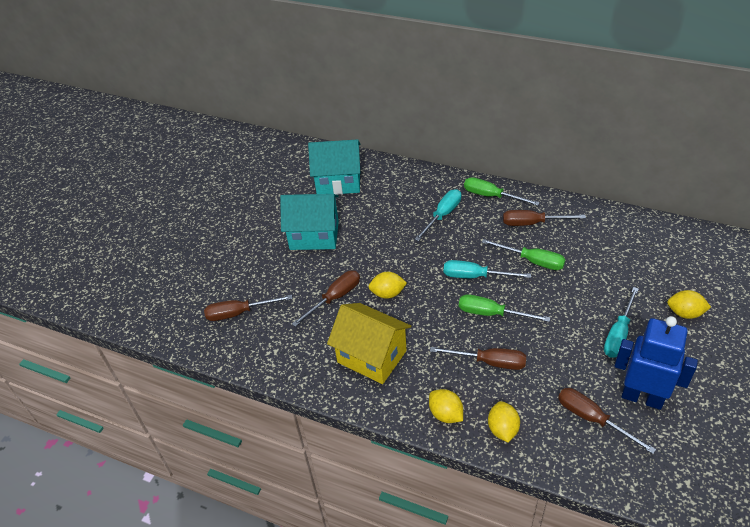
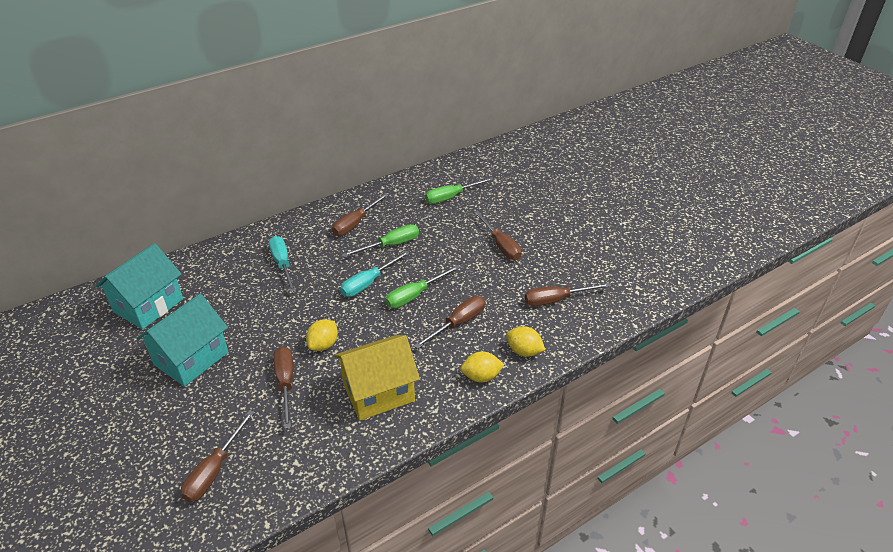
camera: 60 degrees left, 5 degrees down
(491, 196) = (299, 227): green screwdriver -> green screwdriver (451, 197)
(618, 334) = (500, 245): turquoise screwdriver -> brown screwdriver
(642, 397) = (560, 267): blue robot -> none
(684, 313) = (514, 207): yellow lemon -> none

